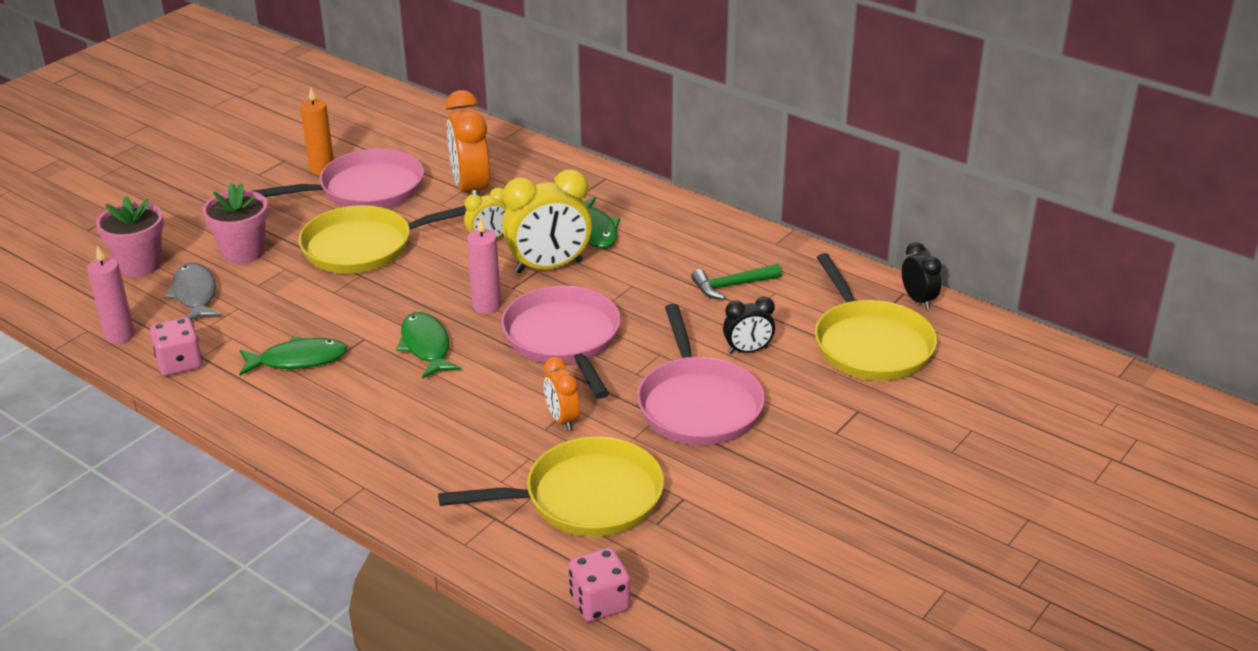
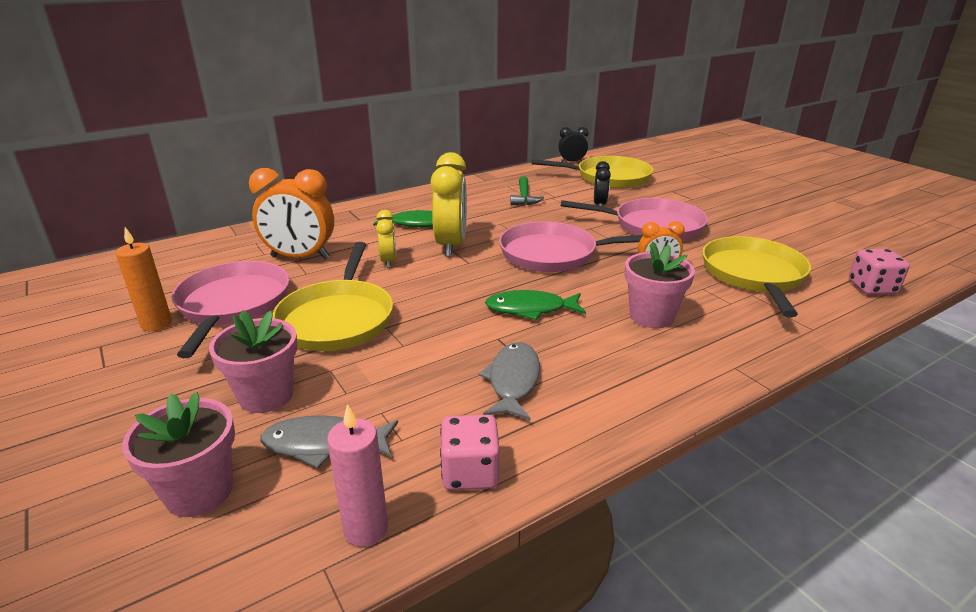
camera: 70 degrees left, 5 degrees down
(298, 360) = (513, 381): green fish -> grey fish
(444, 425) = (651, 316): none -> pink flower pot
(486, 306) = (487, 275): pink candle -> none

